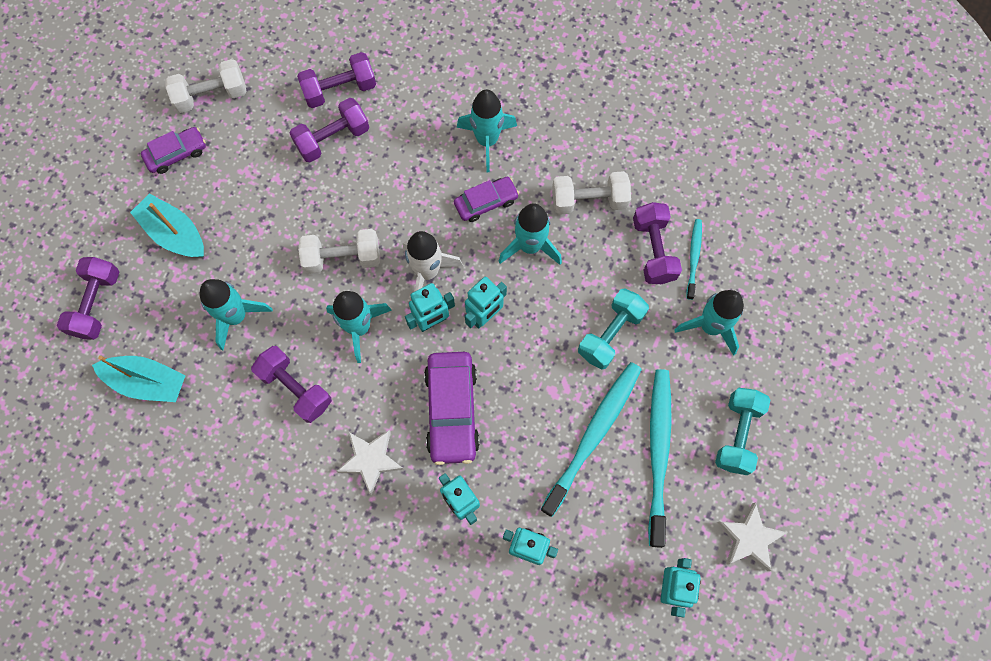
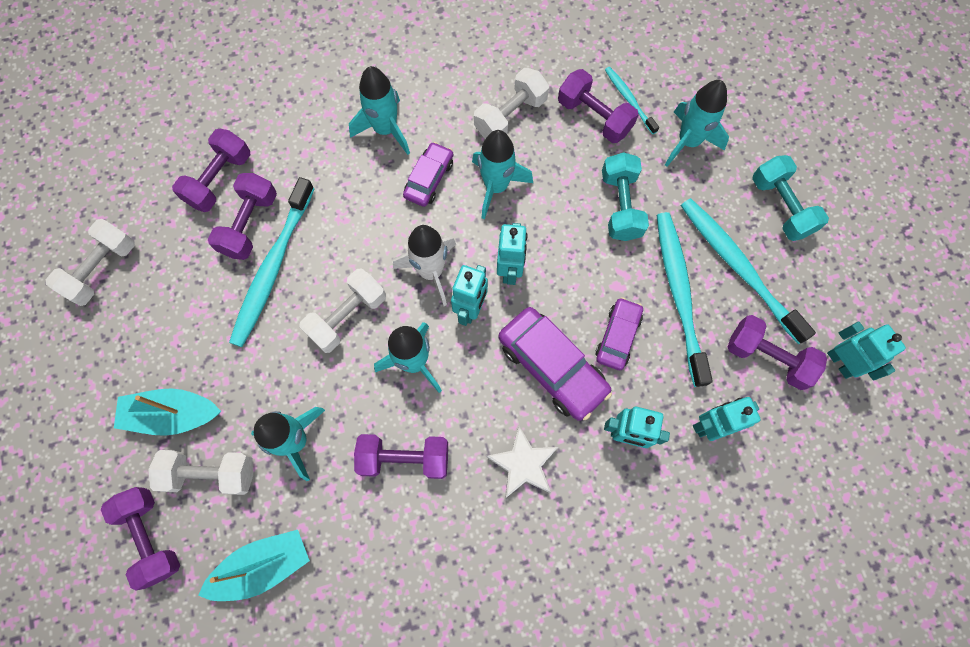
camera: 40 degrees left, 0 degrees up
(165, 293) = (210, 474): none -> white dumbbell
(176, 154) = (113, 344): purple car -> purple car (618, 336)
(321, 183) = (272, 269): none -> turquoise toothbrush
(617, 536) = (767, 357): none -> purple dumbbell
(749, 538) = (860, 277): white star -> none

